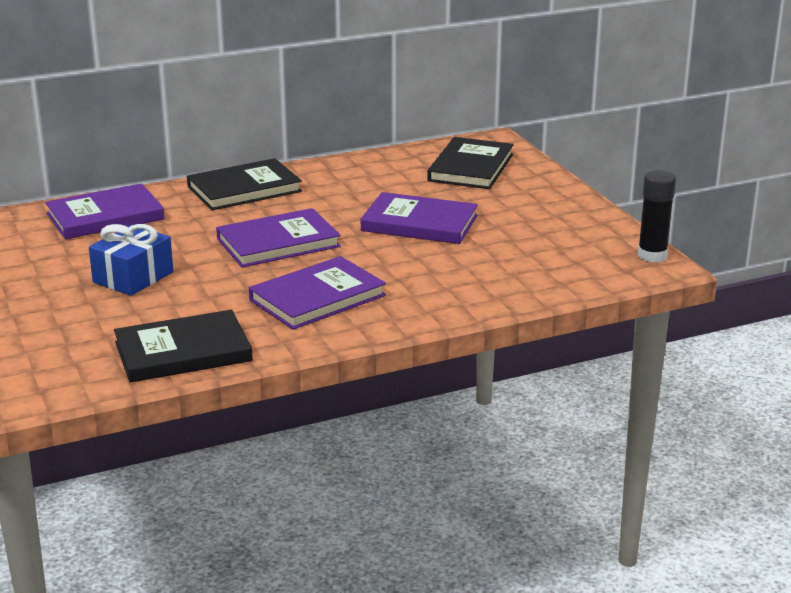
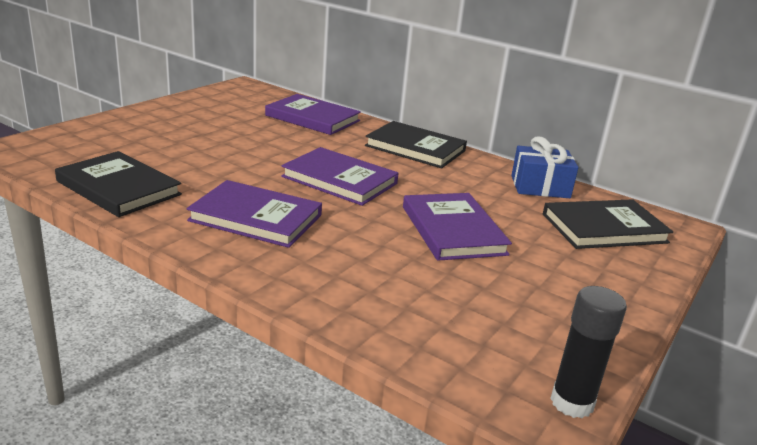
camera: 55 degrees right, 0 degrees up
(133, 277) = (228, 146): blue gift -> blue gift (540, 187)

